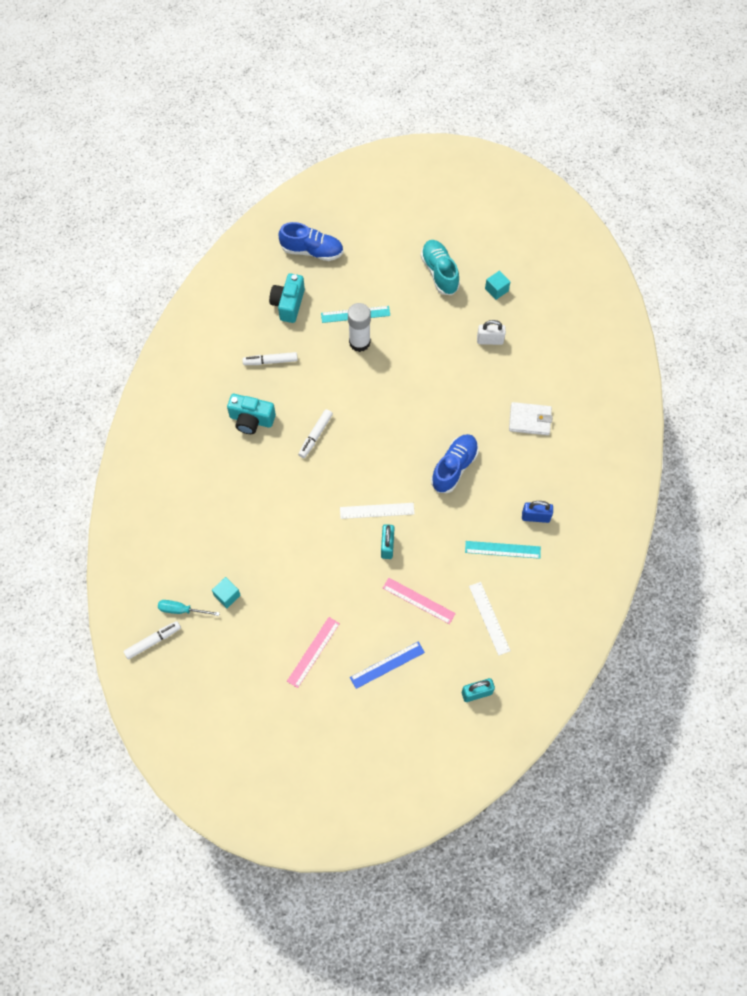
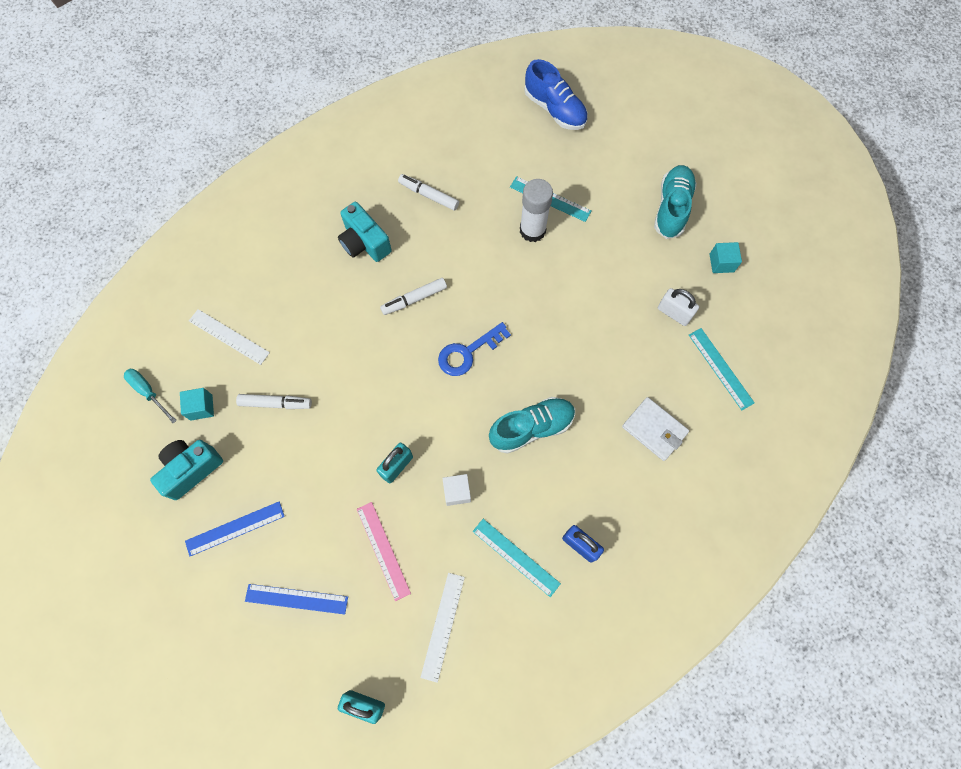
camera: 35 degrees right, 5 degrees up
(153, 641) = (98, 405): white marker -> white marker (275, 403)
(288, 304) = (490, 148): turquoise camera -> turquoise camera (191, 469)
(313, 652) = (235, 528): pink ruler -> blue ruler
(377, 510) = (415, 420): white ruler -> white ruler (229, 336)
(378, 447) = (468, 352): none -> blue key
(437, 536) = (457, 492): none -> white cube
(454, 467) = (531, 428): blue shoe -> turquoise shoe
(543, 357) = (720, 368): none -> turquoise ruler

